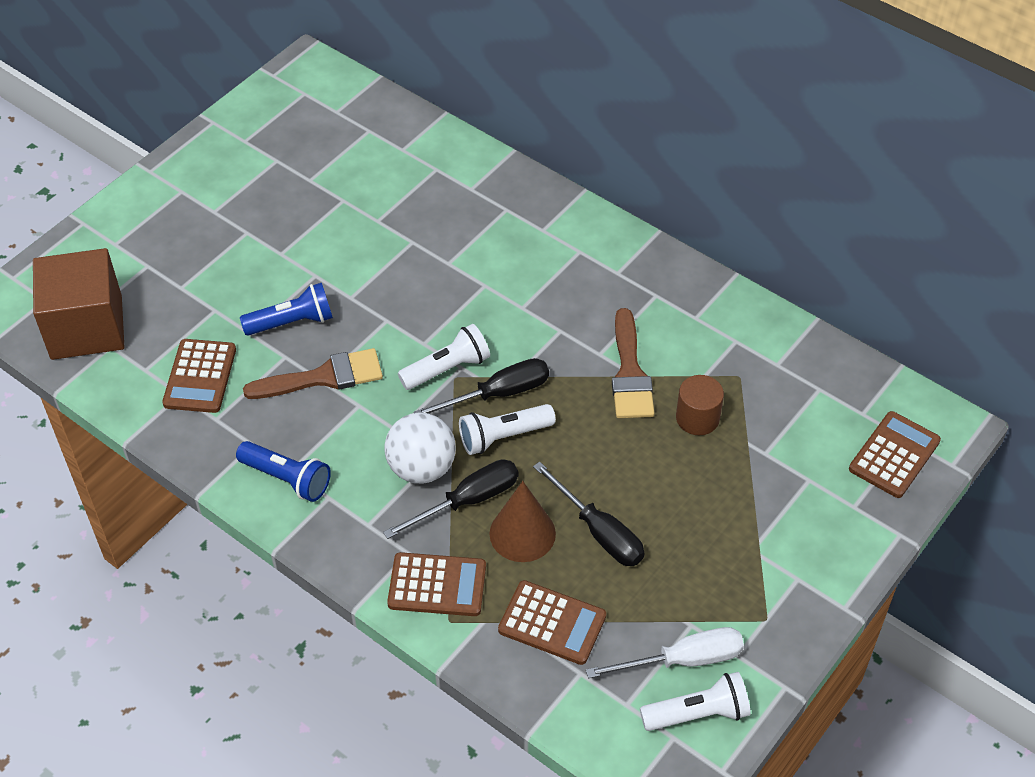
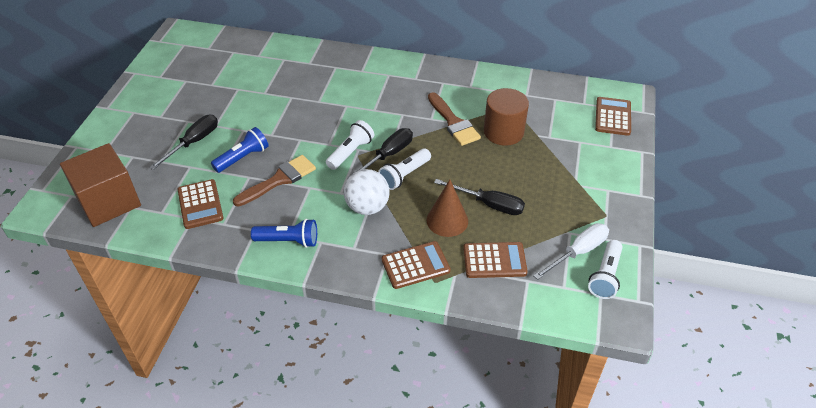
camera: 25 degrees left, 5 degrees down
(468, 501) = (405, 214): black screwdriver -> black screwdriver (194, 142)
(697, 418) = (503, 132): brown cylinder -> brown cylinder, size x1.55
(698, 713) = (605, 276): white flashlight -> white flashlight turned 150 degrees clockwise

